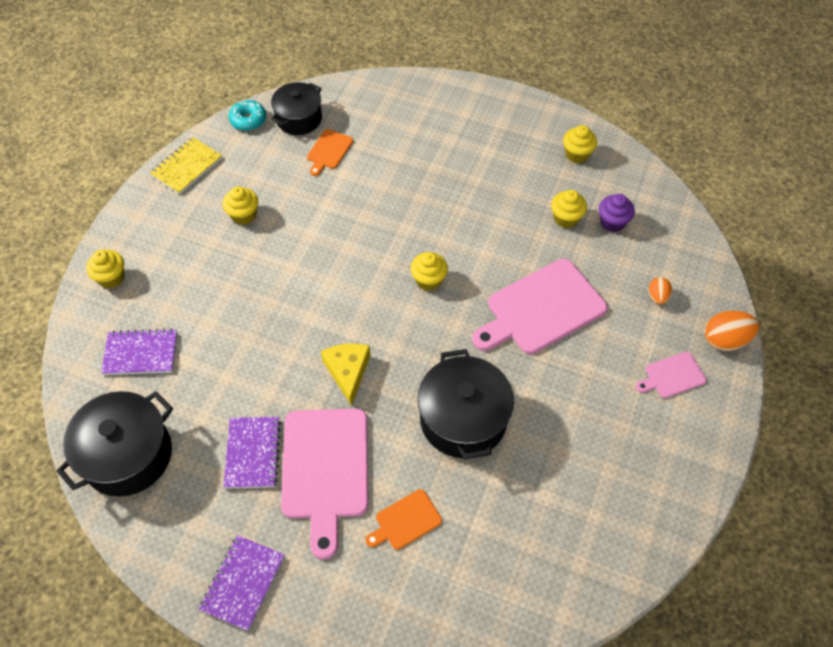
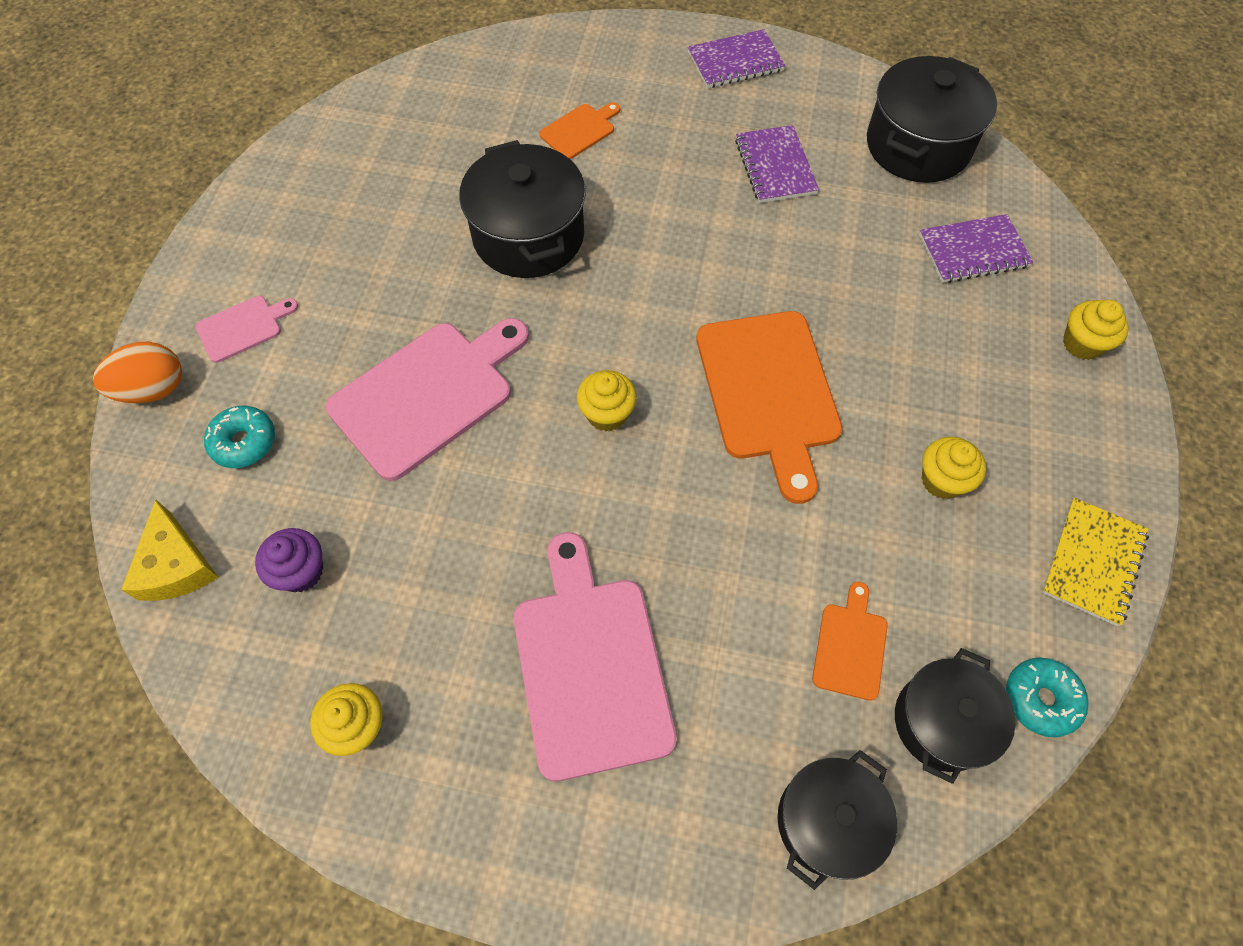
camera: 170 degrees right, 5 degrees up
(243, 583) = (735, 62): purple notebook -> purple notebook turned 60 degrees clockwise
(324, 278) = (769, 392): none -> orange cutting board
(325, 470) = (684, 163): pink cutting board -> pink cutting board (590, 665)
(348, 371) = (691, 269): yellow cheese -> yellow cheese (175, 565)
(365, 95) = (827, 821): none -> black pot
(566, 218) = (385, 566): yellow cupcake -> none
(657, 297) = (244, 442): orange egg -> turquoise donut

